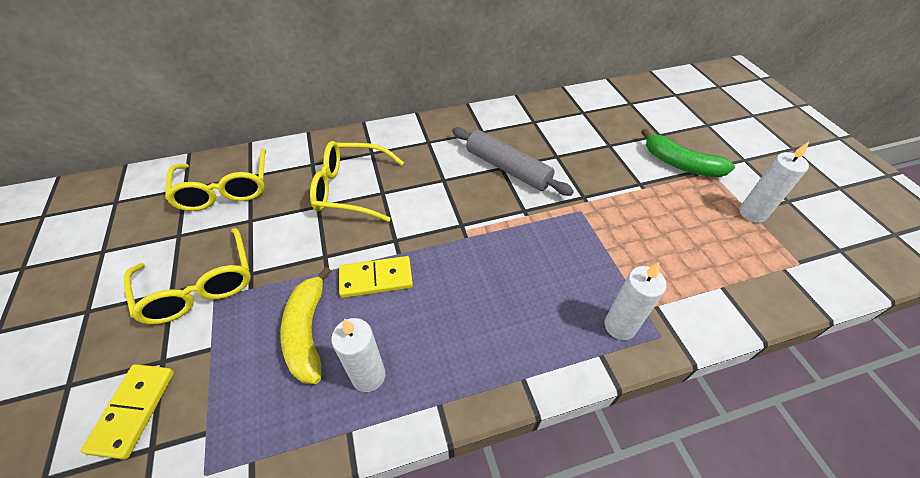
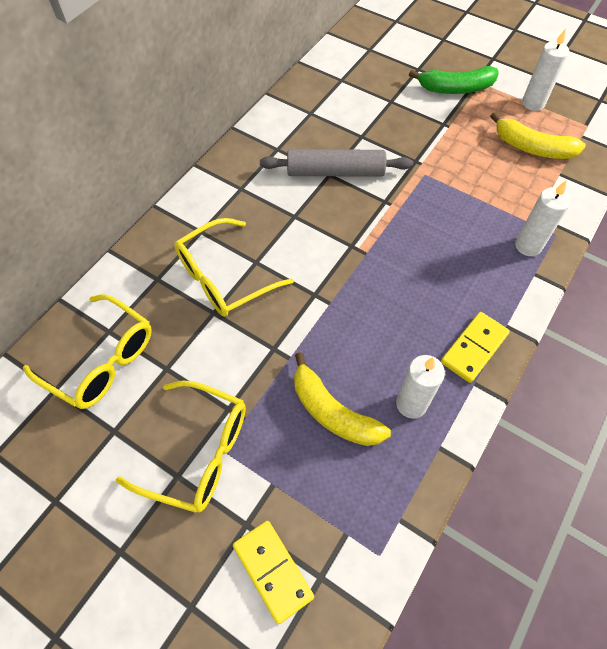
camera: 40 degrees left, 10 degrees up
(376, 279) = (336, 335): yellow domino -> yellow domino (474, 348)
(713, 248) = (532, 148): none -> yellow banana

